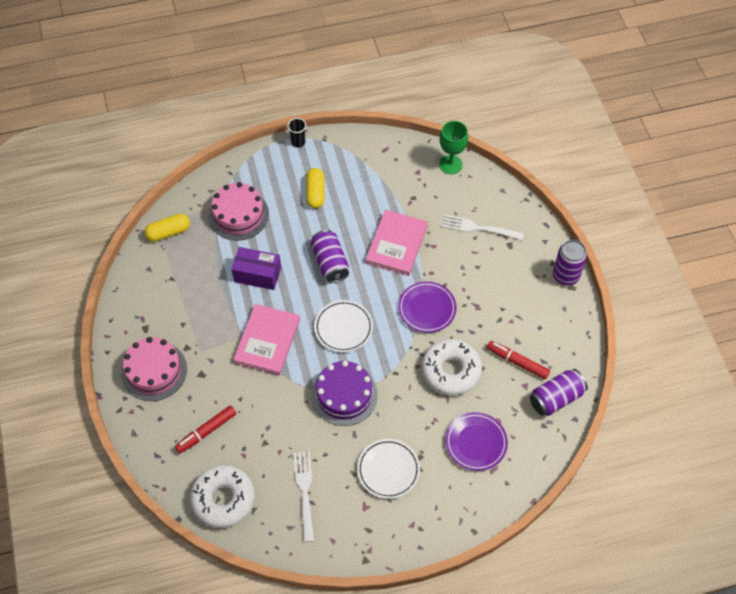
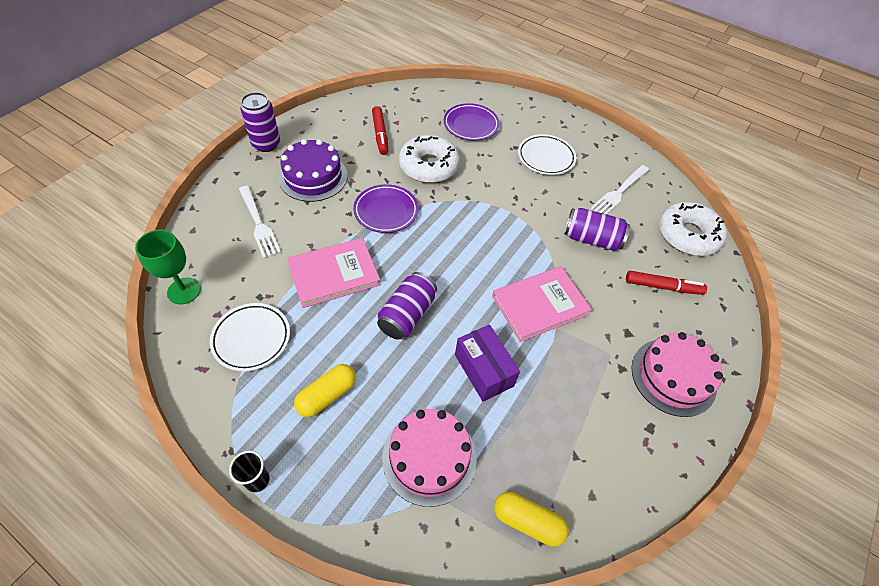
camera: 135 degrees left, 5 degrees down
(343, 328) = (465, 257): white plate -> white plate (251, 339)
(344, 395) = (523, 217): purple cake -> purple cake (313, 177)
(556, 398) = (389, 103): purple can -> purple can (592, 239)

